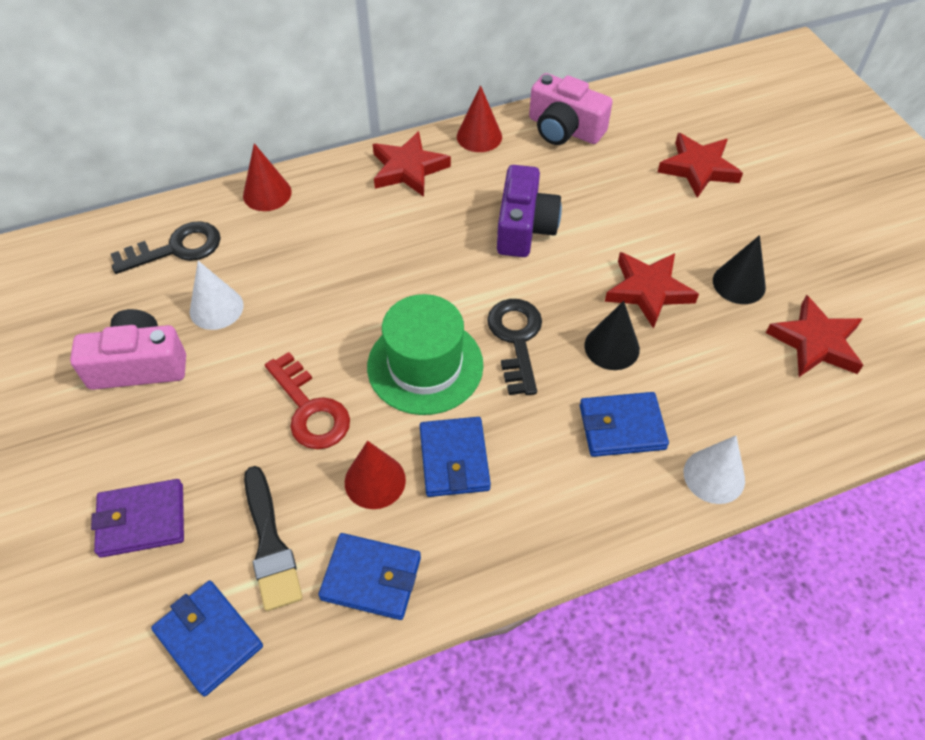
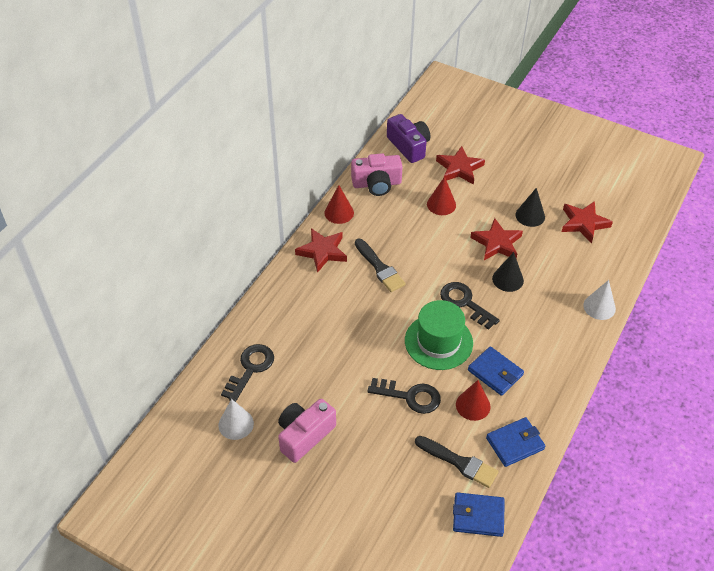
camera: 40 degrees left, 5 degrees down
(142, 520) = (392, 496): purple wallet -> none
(216, 308) = (309, 383): white cone -> white cone (236, 424)
(267, 193) = (263, 310): red cone -> red cone (441, 204)
(310, 409) = (410, 396): red key -> black key
(455, 228) = (380, 268): none -> black brush
(524, 227) = (412, 247): purple camera -> purple camera (409, 146)
(622, 427) = (546, 311): blue wallet -> none

